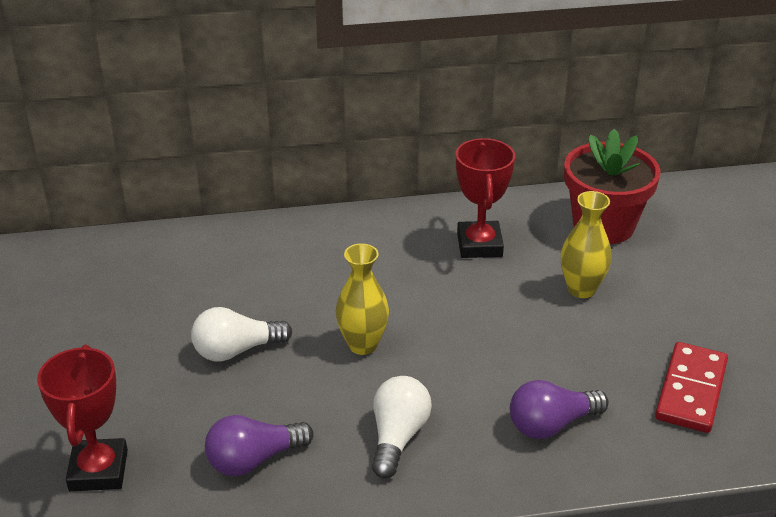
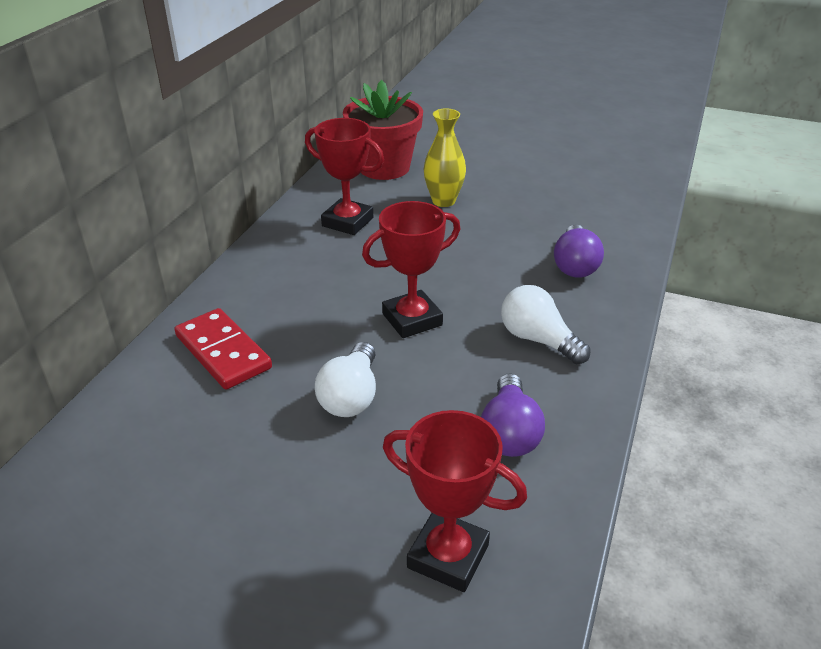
camera: 60 degrees left, 0 degrees up
(362, 345) = (412, 319): yellow vase -> red trophy
(691, 390) = (581, 202): red domino -> red domino (223, 352)

